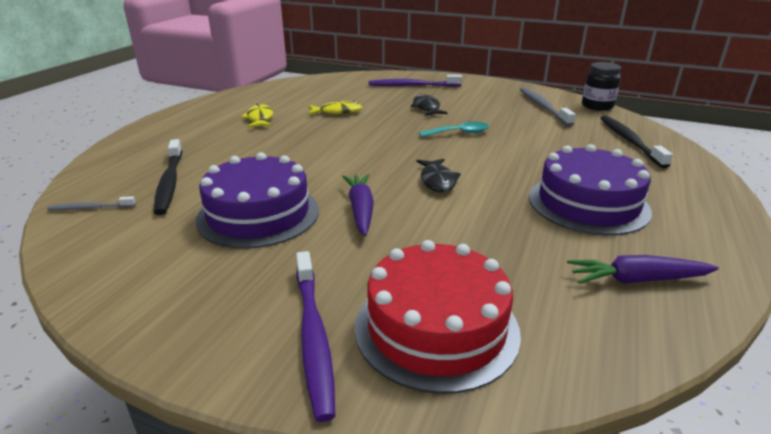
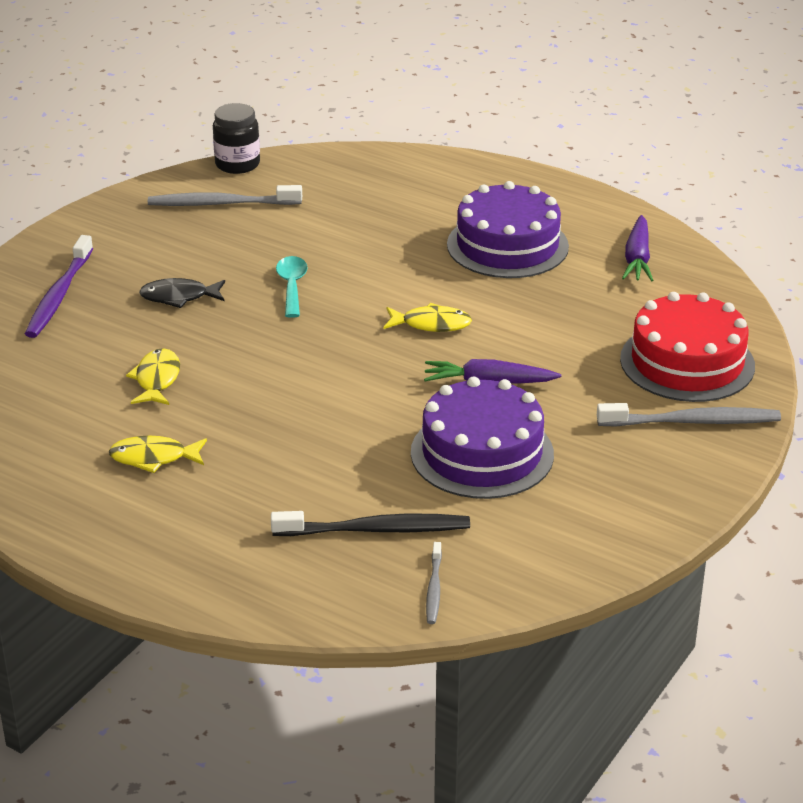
camera: 80 degrees left, 5 degrees up
(313, 337) = (693, 422): purple toothbrush -> grey toothbrush
(437, 181) = (431, 324): black fish -> yellow fish
(629, 141) = (363, 178): black toothbrush -> none

